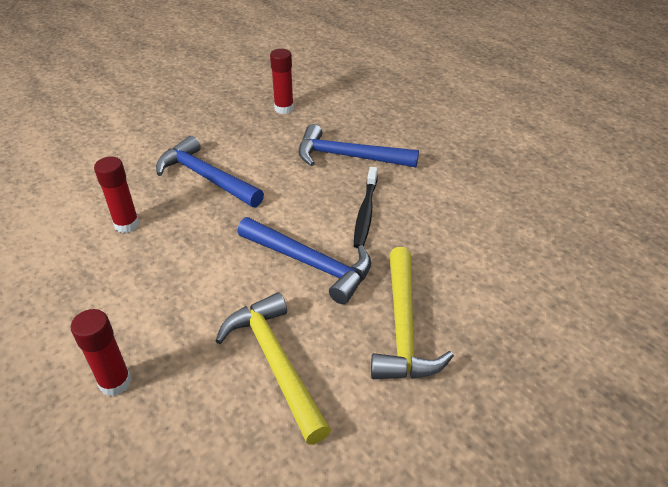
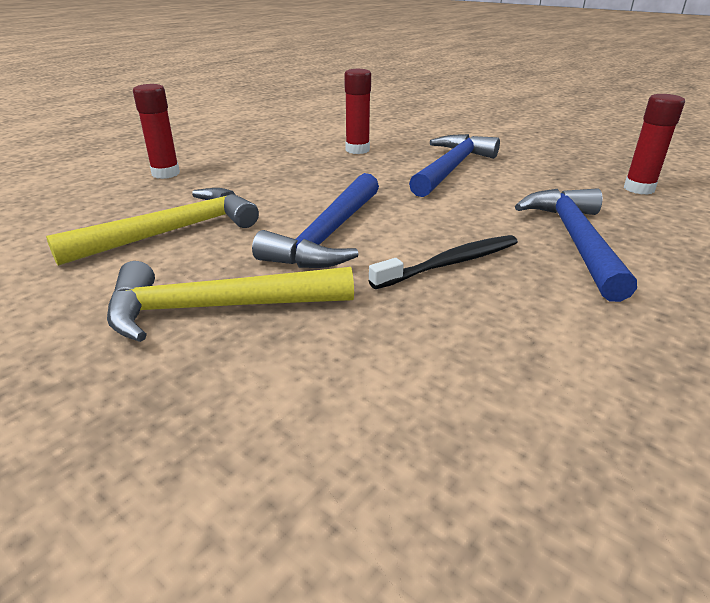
camera: 80 degrees right, 10 degrees down
(365, 212) = (450, 263): black toothbrush -> black toothbrush turned 150 degrees clockwise

